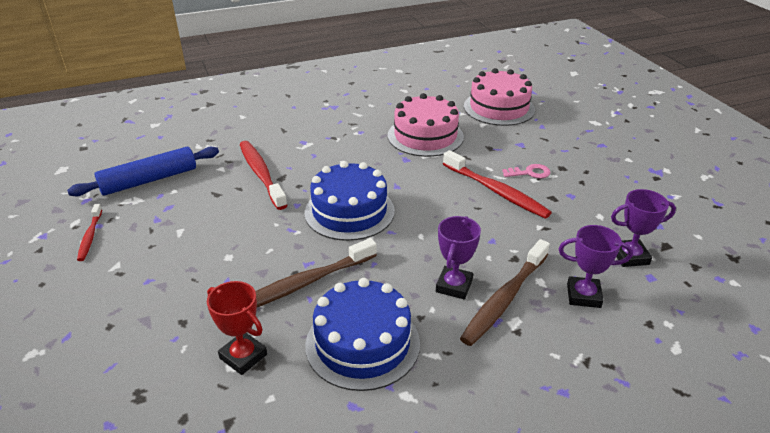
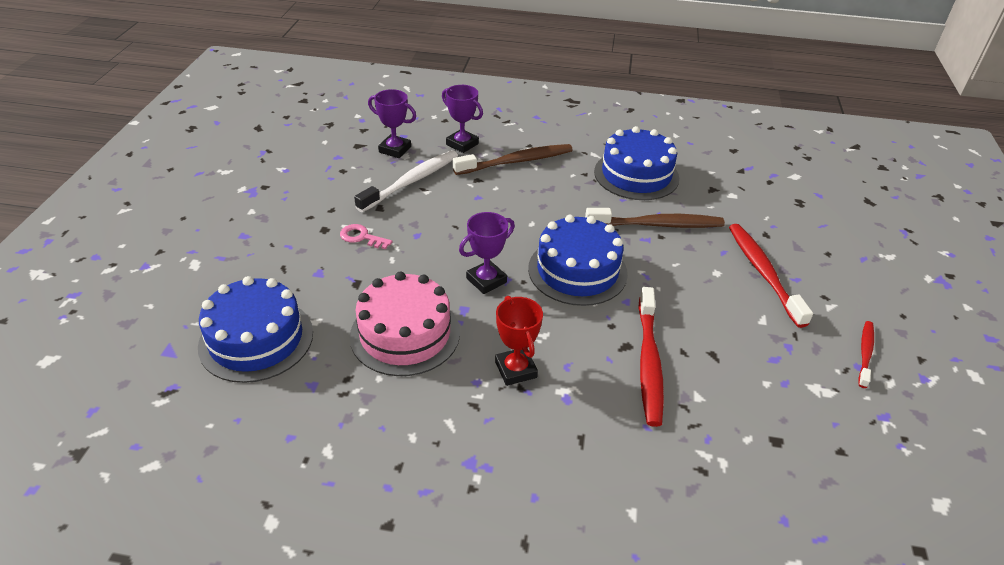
camera: 150 degrees left, 5 degrees up
(149, 180) = (799, 417): blue rolling pin -> none
(243, 356) = (723, 197): red trophy -> red trophy (516, 370)
(454, 286) = (543, 181): purple trophy -> purple trophy (486, 280)
(496, 191) = (419, 233): red toothbrush -> red toothbrush (763, 273)
(499, 108) = (256, 339): pink cake -> blue cake
(564, 230) = (411, 181): none -> white toothbrush

